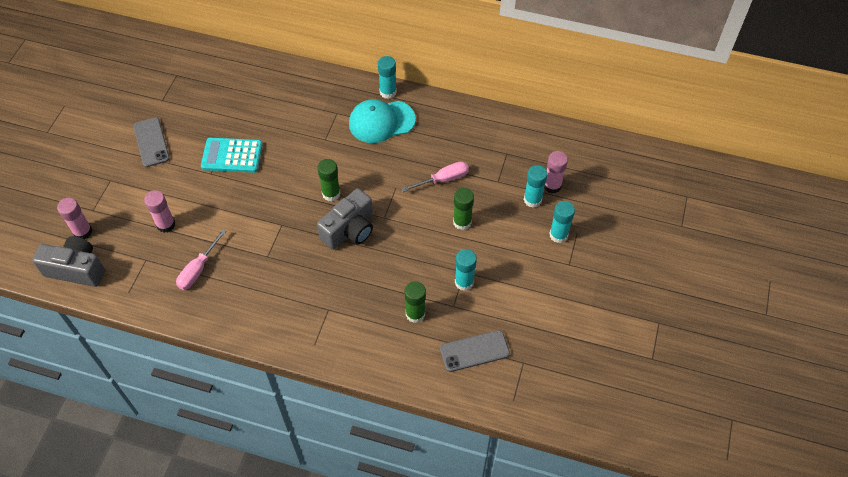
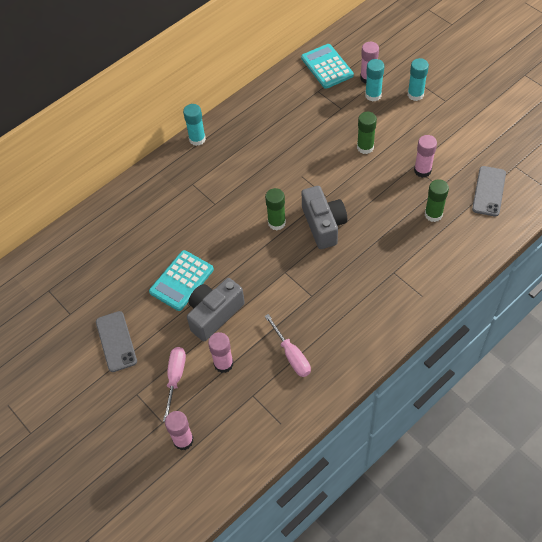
camera: 55 degrees left, 0 degrees up
(76, 269) = (225, 461): grey camera -> grey camera (214, 314)
(151, 142) = (116, 341): grey phone -> grey phone turned 60 degrees clockwise
(381, 121) = (225, 156): turquoise cap -> none
(443, 179) = (315, 141): pink screwdriver -> pink screwdriver (175, 378)
(464, 282) = (422, 170): turquoise glue stick -> pink glue stick
(542, 146) = (327, 67): none -> turquoise calculator

